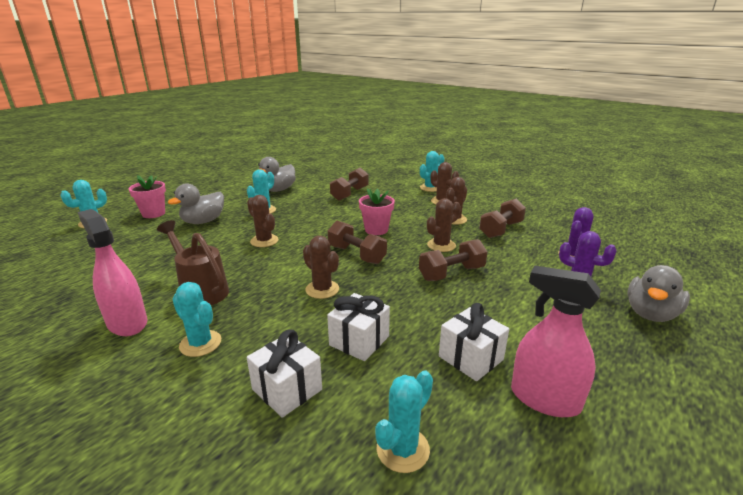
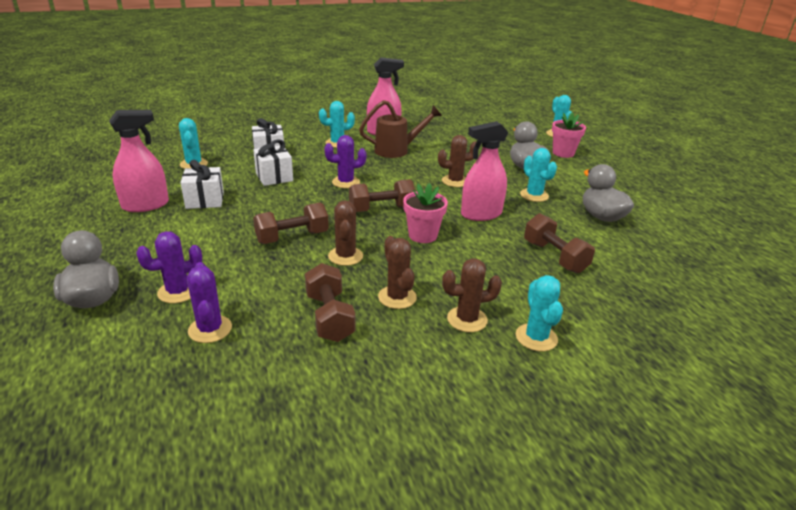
camera: 120 degrees right, 5 degrees up
(318, 220) = (481, 214): none -> pink spray bottle
(322, 289) = (346, 182): brown cactus -> purple cactus
(451, 273) = (292, 237): brown dumbbell -> brown dumbbell turned 60 degrees clockwise

